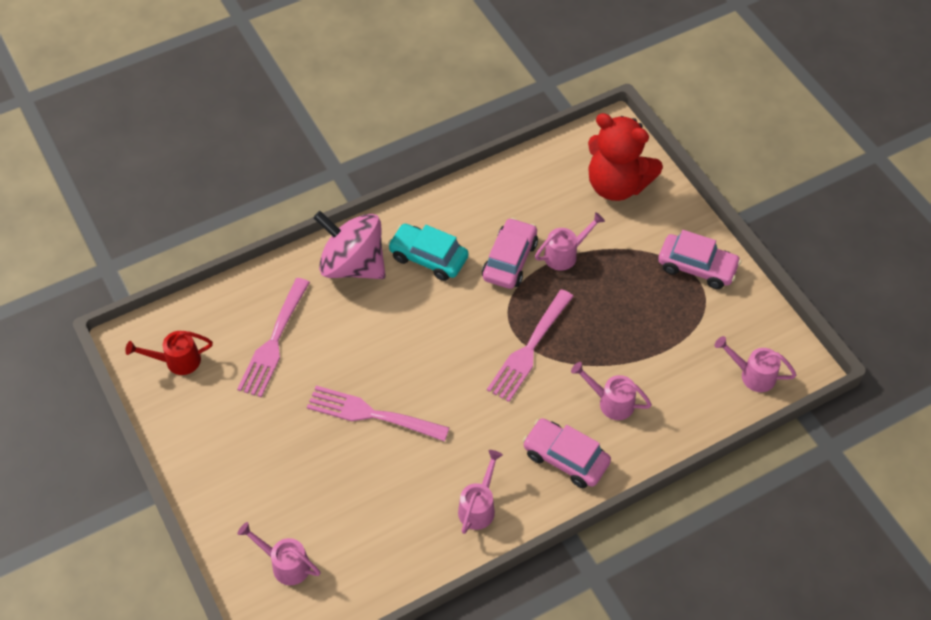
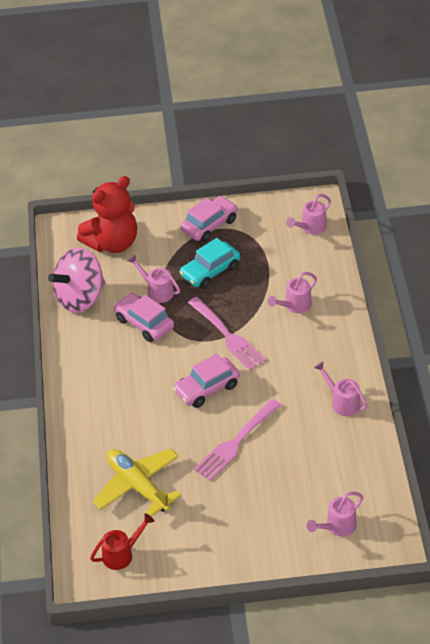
camera: 65 degrees left, 10 degrees down
(177, 361) = (121, 554): red watering can -> red watering can turned 135 degrees counterclockwise
(274, 342) = (138, 486): pink fork -> yellow plane
(353, 265) = (93, 417): pink spinning top -> pink spinning top (80, 298)
(428, 258) = (113, 370): turquoise car -> turquoise car (210, 271)
(565, 254) = (157, 291): pink watering can -> pink watering can turned 45 degrees counterclockwise
(565, 458) = (327, 344): pink car -> pink car (207, 388)

